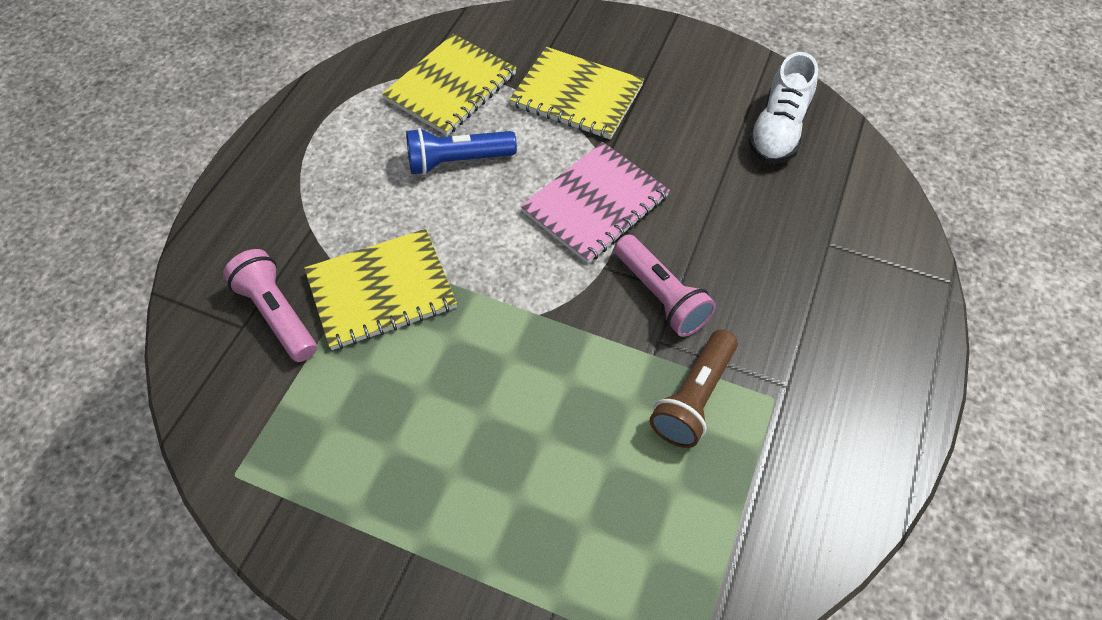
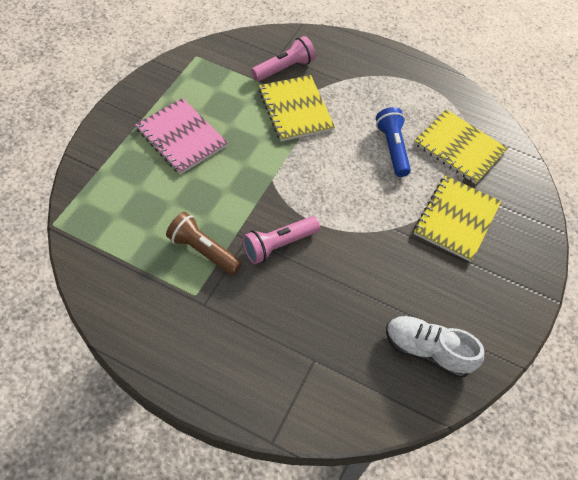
camera: 90 degrees right, 0 degrees up
(595, 204) = (355, 218): pink notebook -> pink notebook (181, 137)

